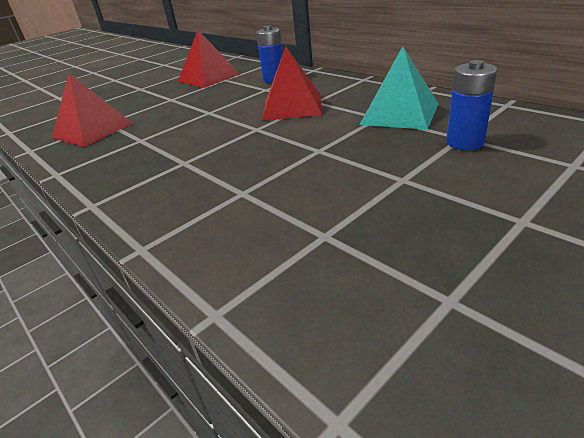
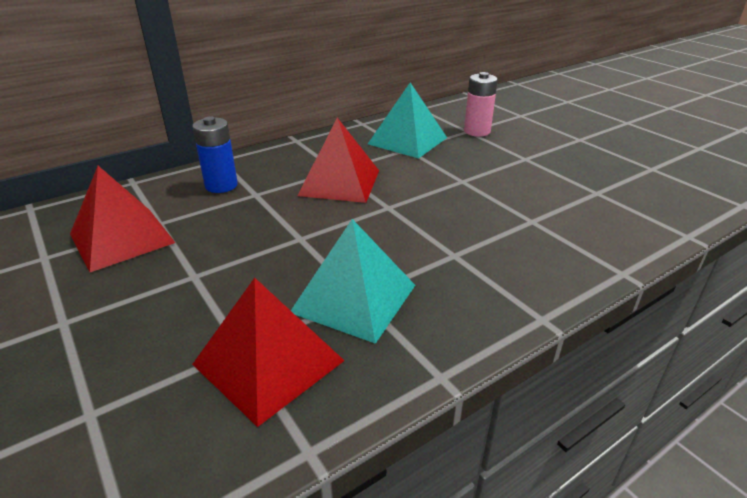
camera: 85 degrees left, 0 degrees up
(138, 139) = (354, 298): none -> turquoise pyramid
(465, 142) = (477, 131): blue battery -> pink battery

